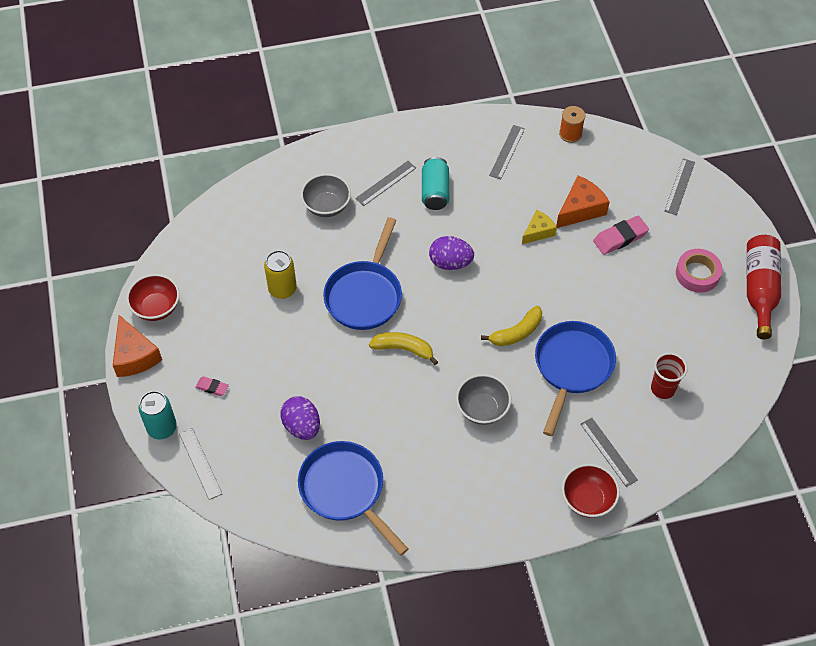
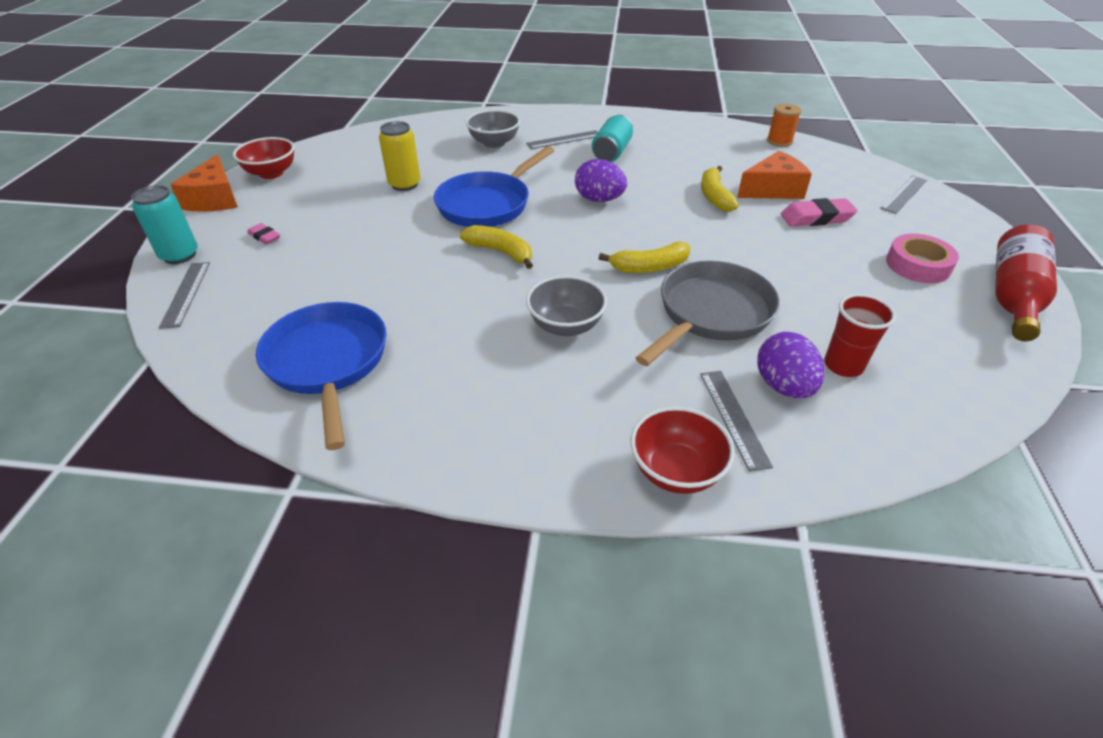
camera: 20 degrees right, 15 degrees down
(302, 426) = (329, 289): purple egg -> purple egg (783, 386)
(507, 152) = (703, 141): grey ruler -> none
(538, 232) = (714, 196): yellow cheese -> yellow banana
(572, 367) = (711, 313): blue pan -> grey pan

